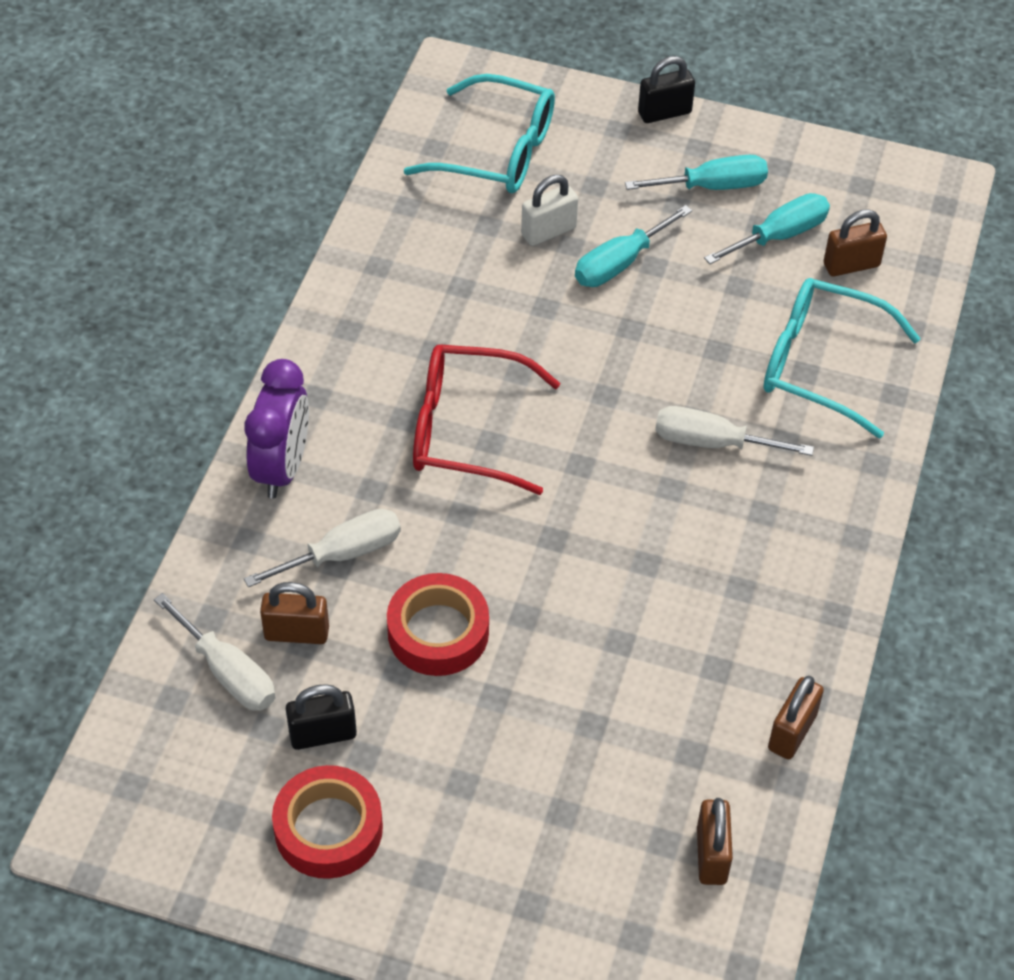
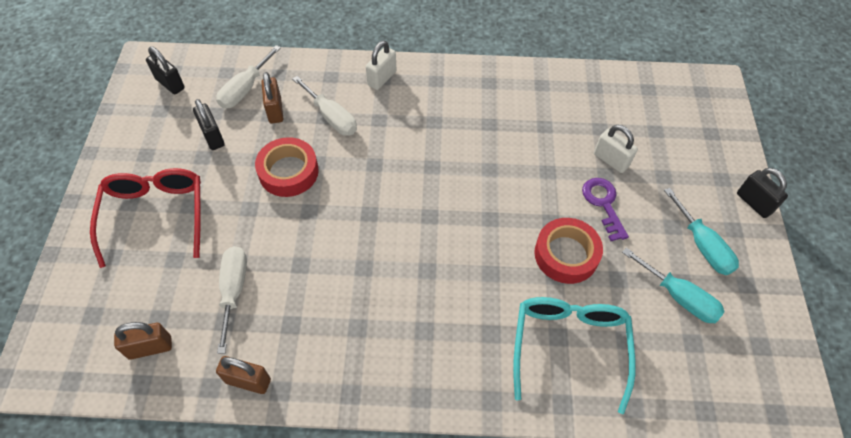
camera: 75 degrees right, 5 degrees up
(165, 793) = (170, 84): none -> black padlock
(282, 468) = (382, 78): purple clock -> white padlock
(328, 829) = (155, 153): red tape -> red tape (566, 254)
(469, 430) = (436, 154): red glasses -> red glasses (155, 216)
(495, 151) = (663, 119): turquoise glasses -> none
(619, 263) = (603, 204): turquoise screwdriver -> purple key
(712, 442) = (473, 287): white screwdriver -> white screwdriver (234, 290)
(851, 265) = (675, 352): brown padlock -> none

